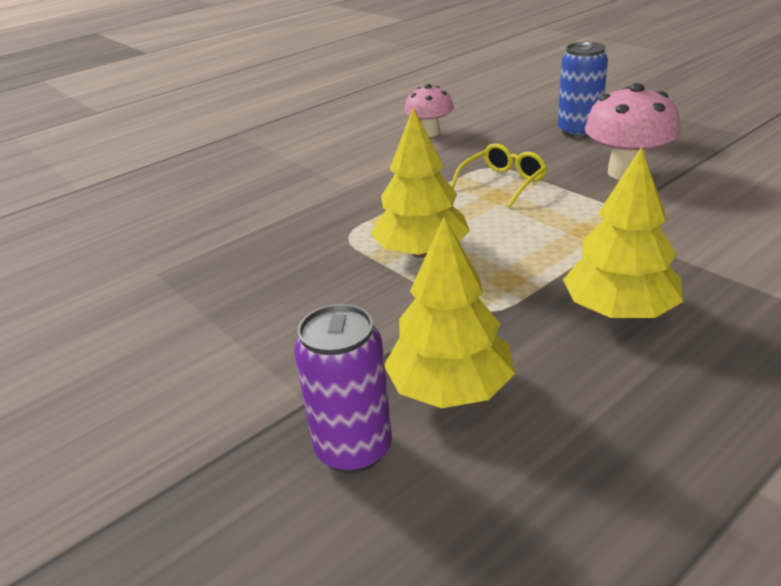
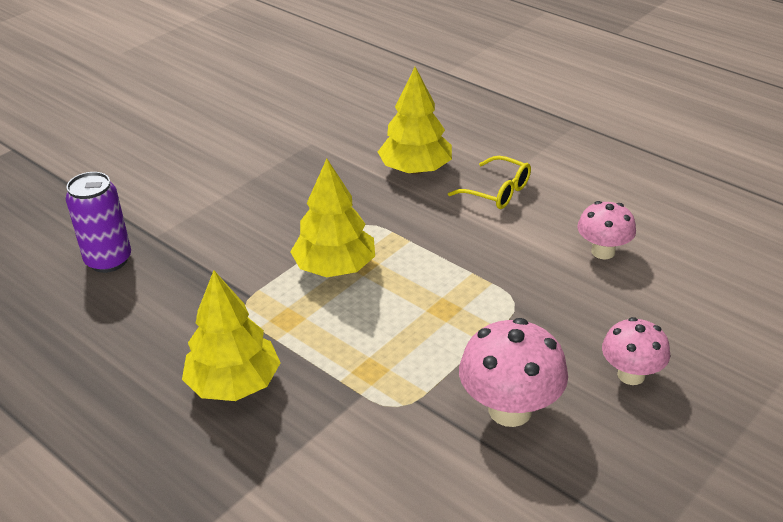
camera: 80 degrees right, 5 degrees up
(450, 389) = (154, 295): yellow tree -> yellow tree (415, 169)
(503, 182) = (475, 312): yellow glasses -> yellow glasses (497, 192)
(578, 131) = (631, 375): blue can -> pink mushroom

